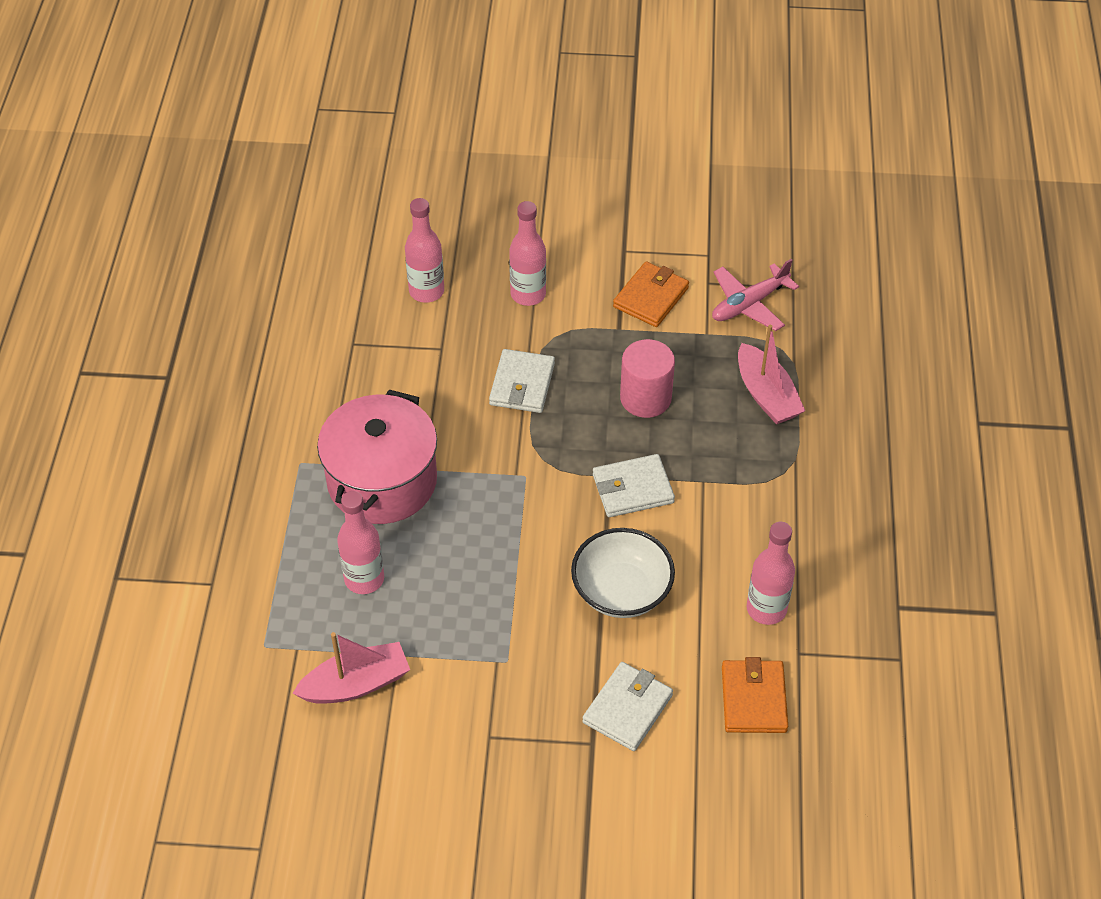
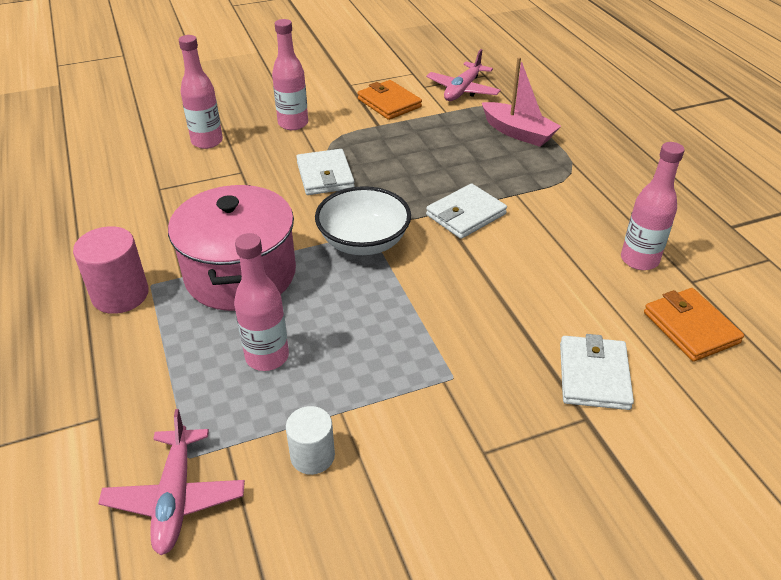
camera: 25 degrees left, 10 degrees down
(242, 675) = (175, 497): none -> pink plane
(356, 684) = (312, 456): pink boat -> white cylinder
(621, 591) = (513, 286): white bowl -> white bowl (363, 242)
(645, 398) = (430, 158): pink cylinder -> pink cylinder (120, 295)
(650, 297) = (389, 103): orange wallet -> orange wallet turned 45 degrees counterclockwise

